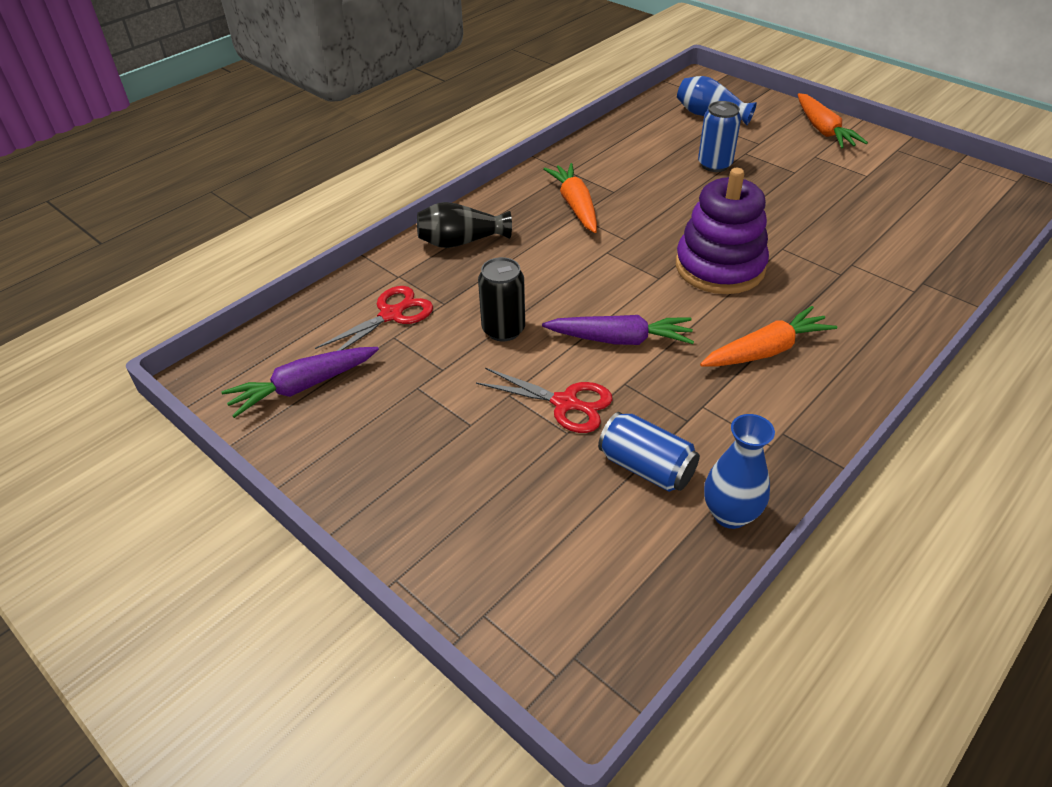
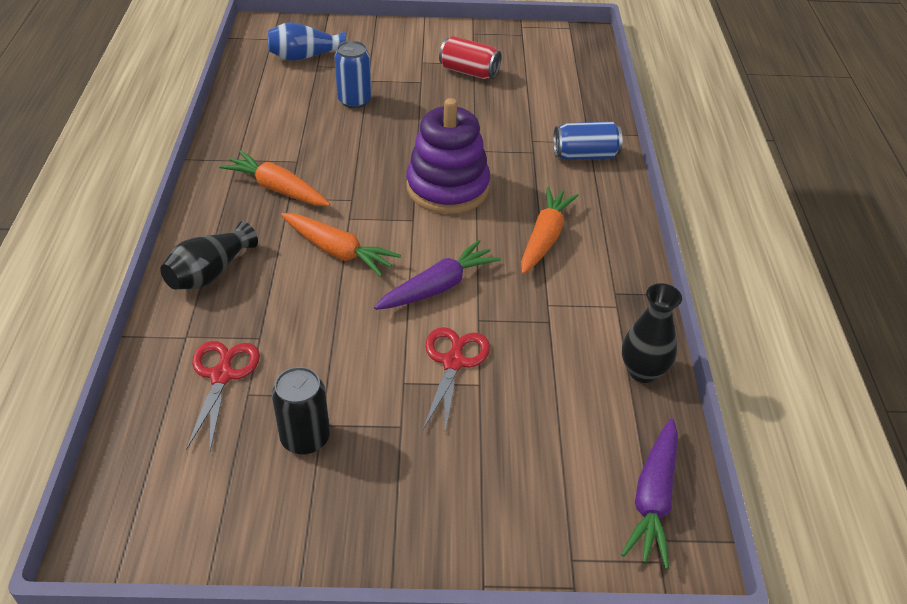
camera: 45 degrees left, 0 degrees up
(303, 387) = (215, 491): purple carrot -> purple carrot (653, 498)
(503, 330) = (338, 331): black can -> black can (305, 438)
(565, 403) = (453, 362): red scissors -> red scissors turned 60 degrees counterclockwise
(646, 468) = (560, 374): blue can -> blue can (585, 155)
(730, 514) = (643, 371): blue vase -> black vase
(823, 130) = (406, 36): orange carrot -> orange carrot (337, 251)
(853, 181) = (469, 72): none -> red can

